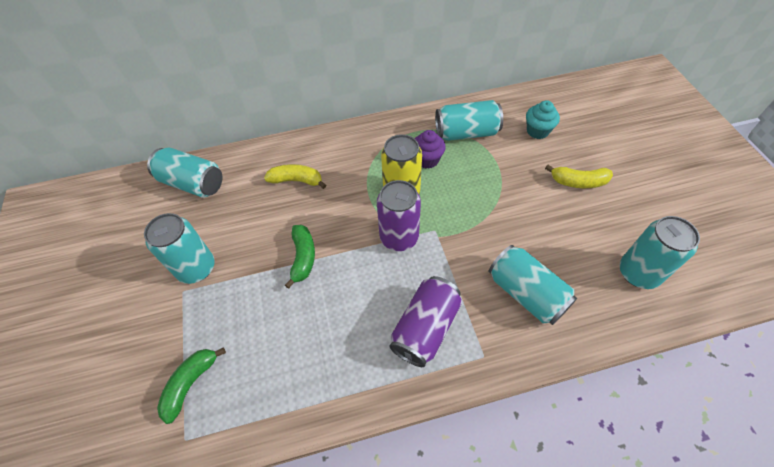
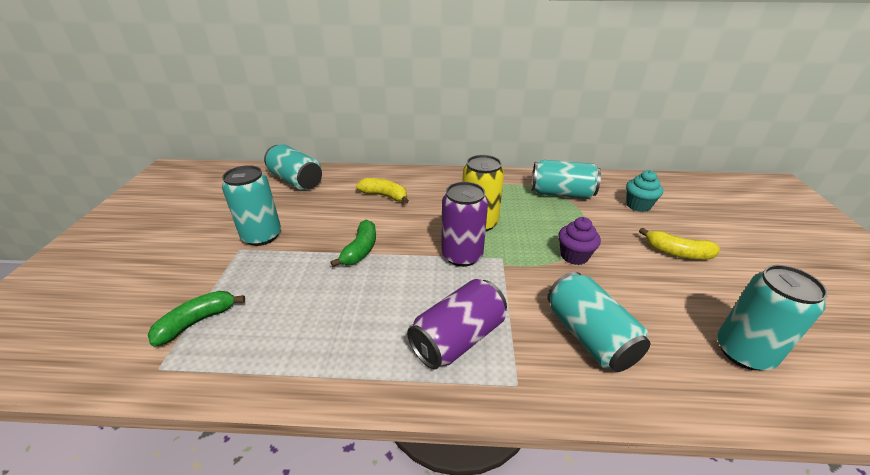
camera: 15 degrees right, 20 degrees down
(427, 160) = (514, 205): purple cupcake -> purple cupcake (574, 256)

